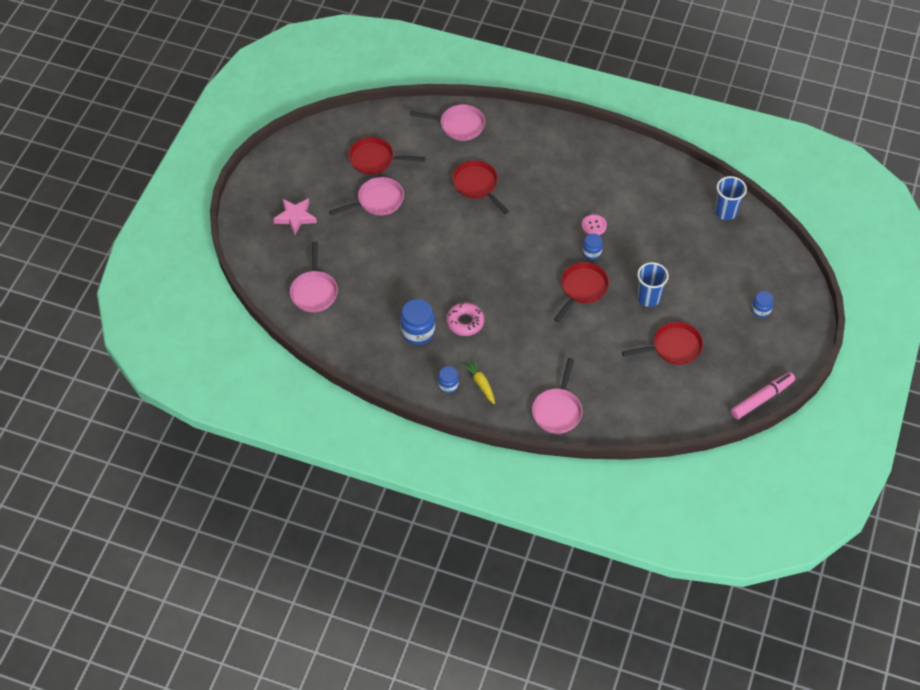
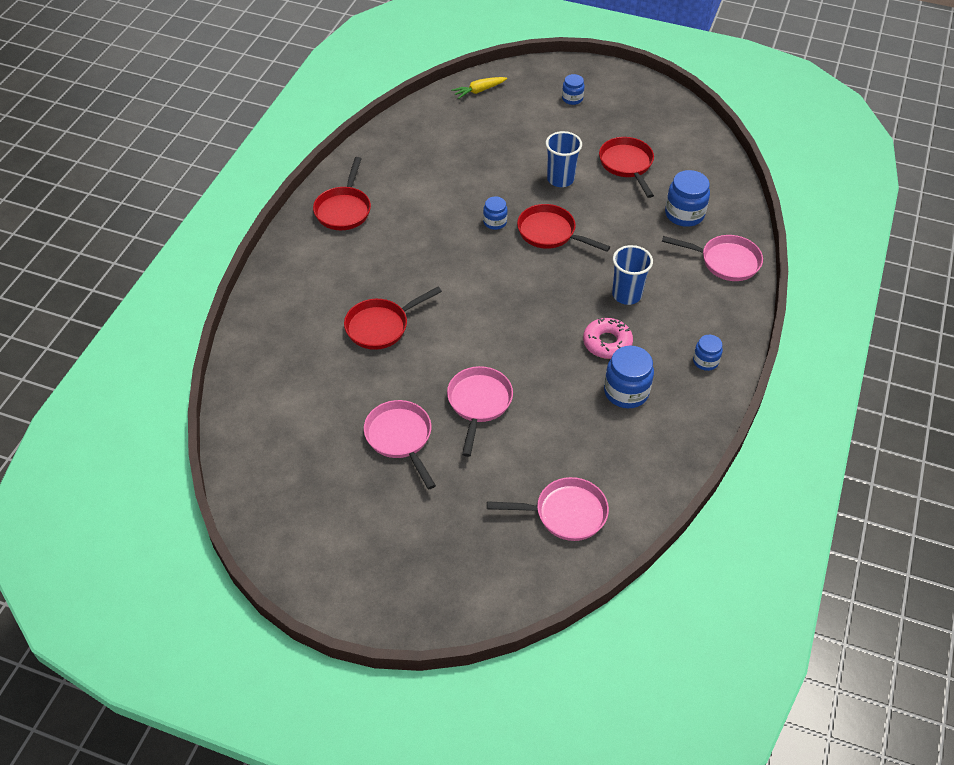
camera: 90 degrees left, 5 degrees down
(295, 217) = (426, 542): pink star -> none
(375, 159) = (321, 441): red pan -> red pan (344, 209)
(458, 125) = (270, 344): pink pan -> pink pan (479, 403)
(480, 383) = (698, 330): yellow carrot -> yellow carrot (479, 91)
(594, 226) = (454, 218): pink button -> none
(613, 385) = (684, 214): none -> blue jar
(726, 212) = (438, 112): blue cup -> blue cup (626, 295)
(762, 399) = (684, 107): pink marker -> none

